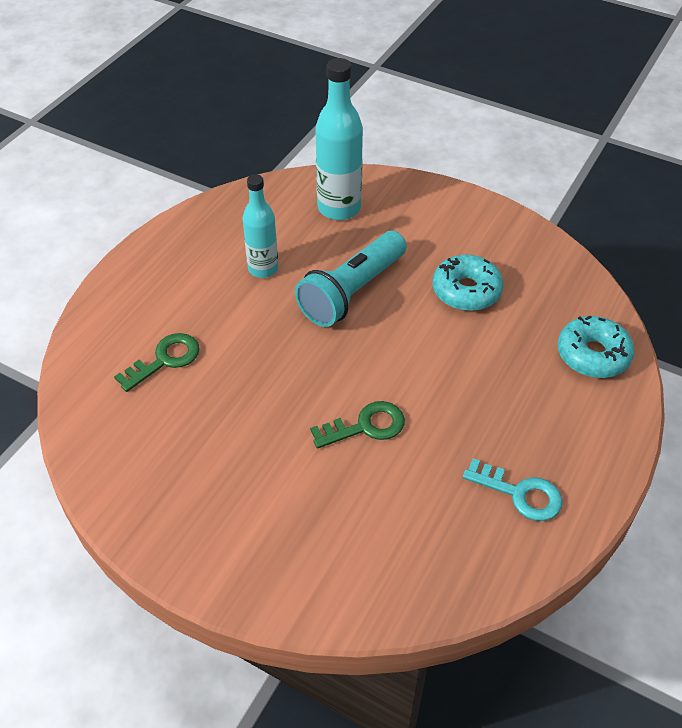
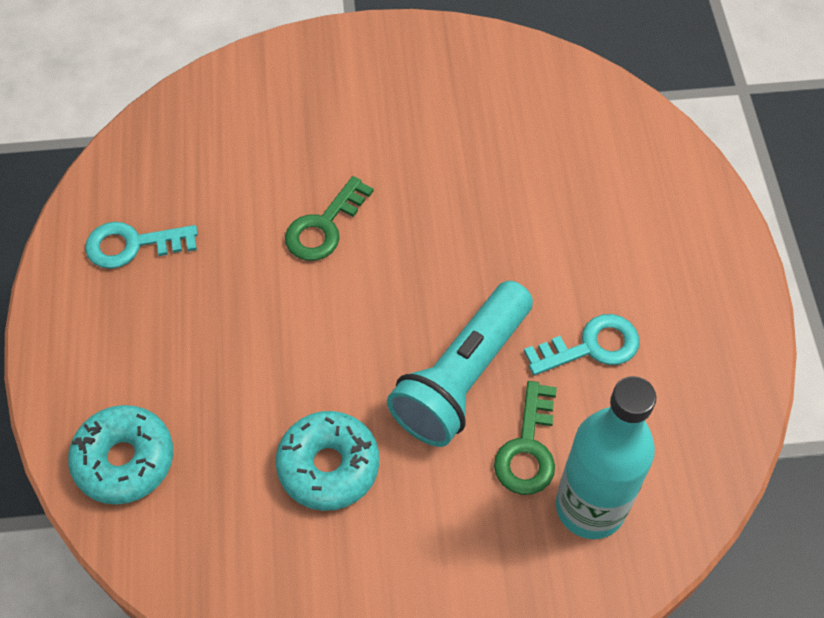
camera: 145 degrees right, 10 degrees up
(165, 360) = (577, 179): green key -> green key (528, 448)
(263, 269) = (591, 346): turquoise bottle -> turquoise key
(352, 292) = (462, 377): turquoise flashlight -> turquoise flashlight turned 150 degrees counterclockwise

